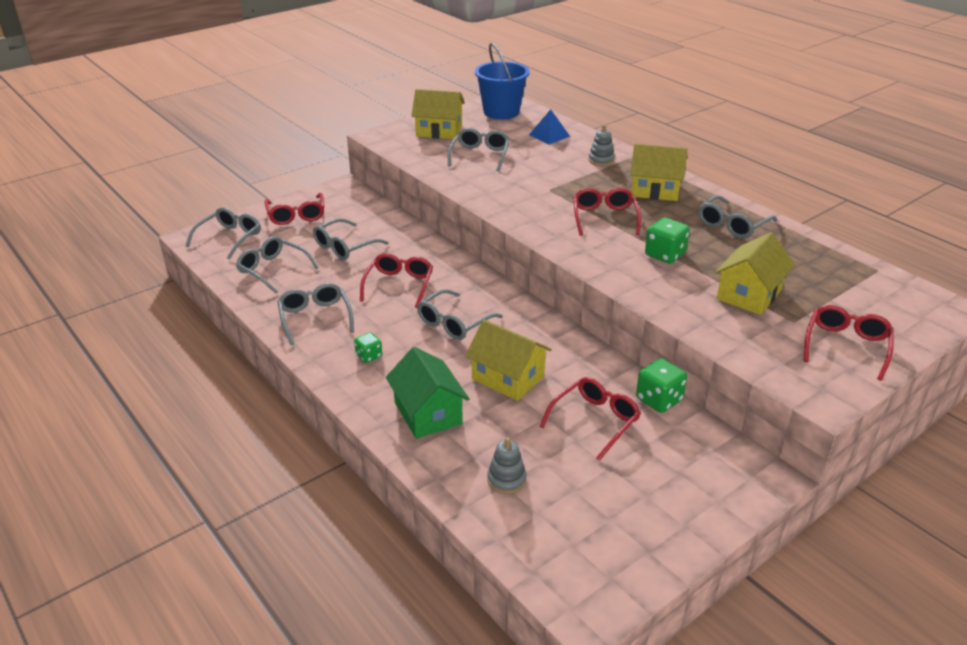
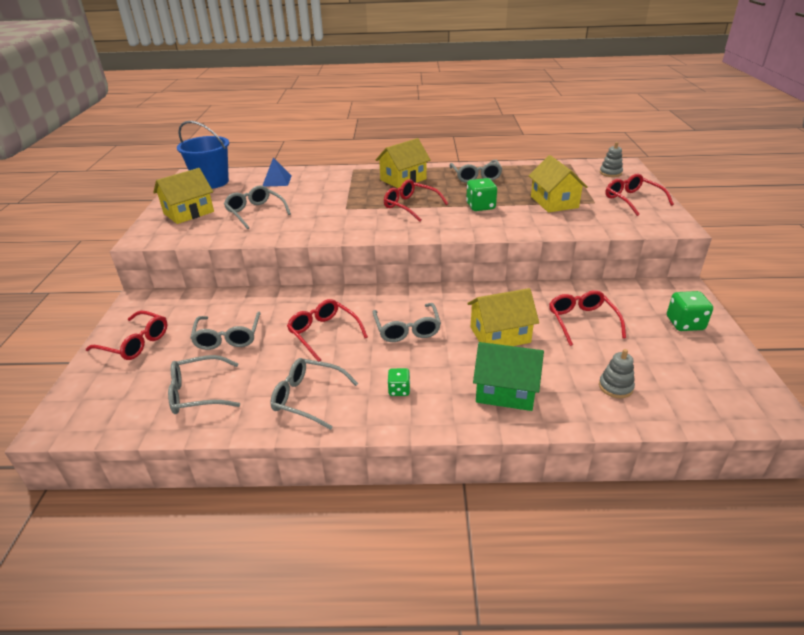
camera: 50 degrees left, 0 degrees up
(229, 238) = (100, 400): grey glasses -> none
(601, 160) = (340, 179): grey stacking toy -> grey stacking toy (610, 173)
(659, 400) = (581, 289): green dice -> green dice (685, 323)

